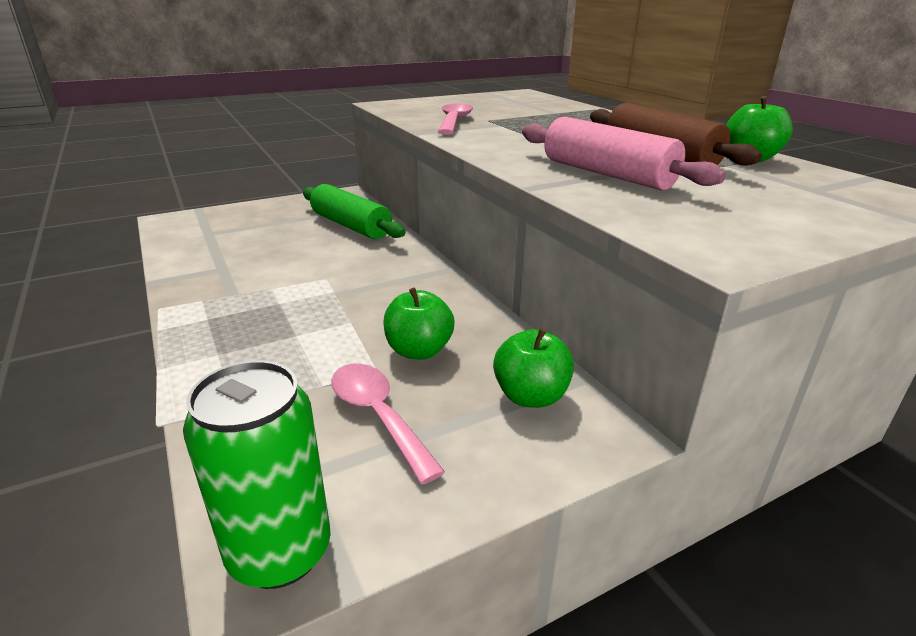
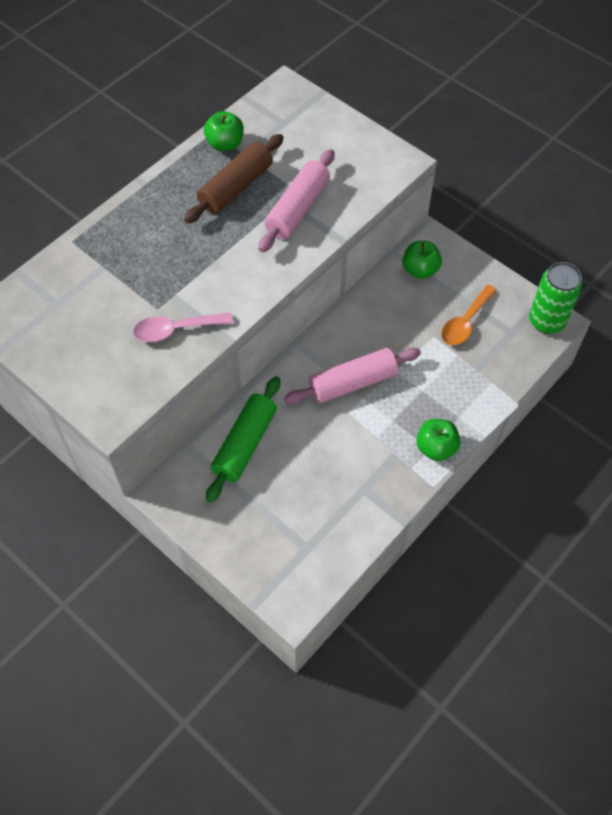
camera: 110 degrees left, 30 degrees up
(362, 289) = (352, 383): none -> pink rolling pin
(378, 416) = (465, 322): pink spoon -> orange spoon
(419, 351) = (406, 326): green apple -> green apple (436, 448)

